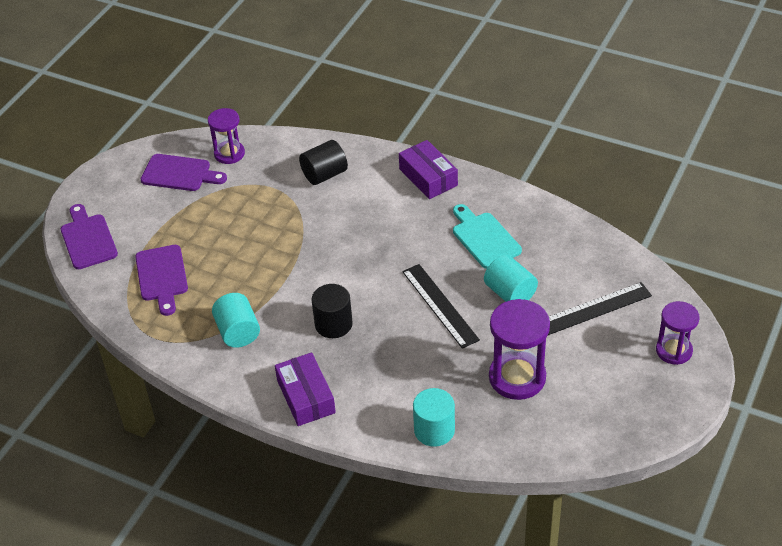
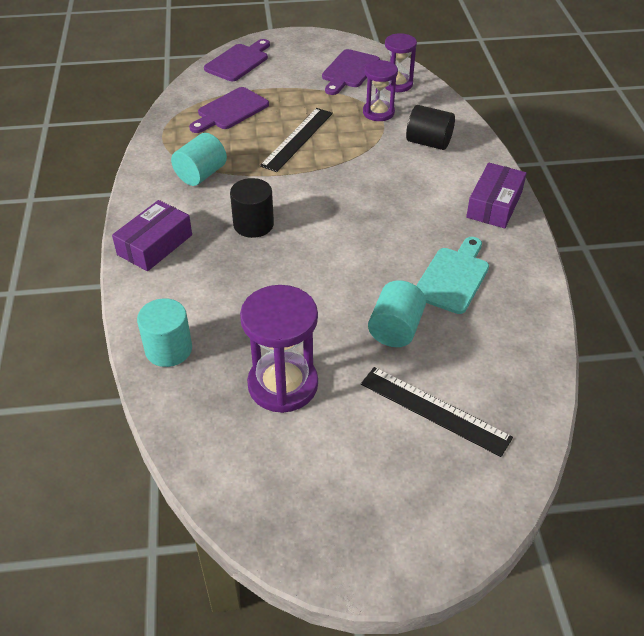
camera: 55 degrees right, 0 degrees up
(179, 173) = (349, 71): purple cutting board -> purple cutting board turned 45 degrees clockwise
(440, 305) = (335, 284): black ruler -> black ruler (297, 139)
(674, 350) = (432, 517): purple hourglass -> purple hourglass (378, 112)

